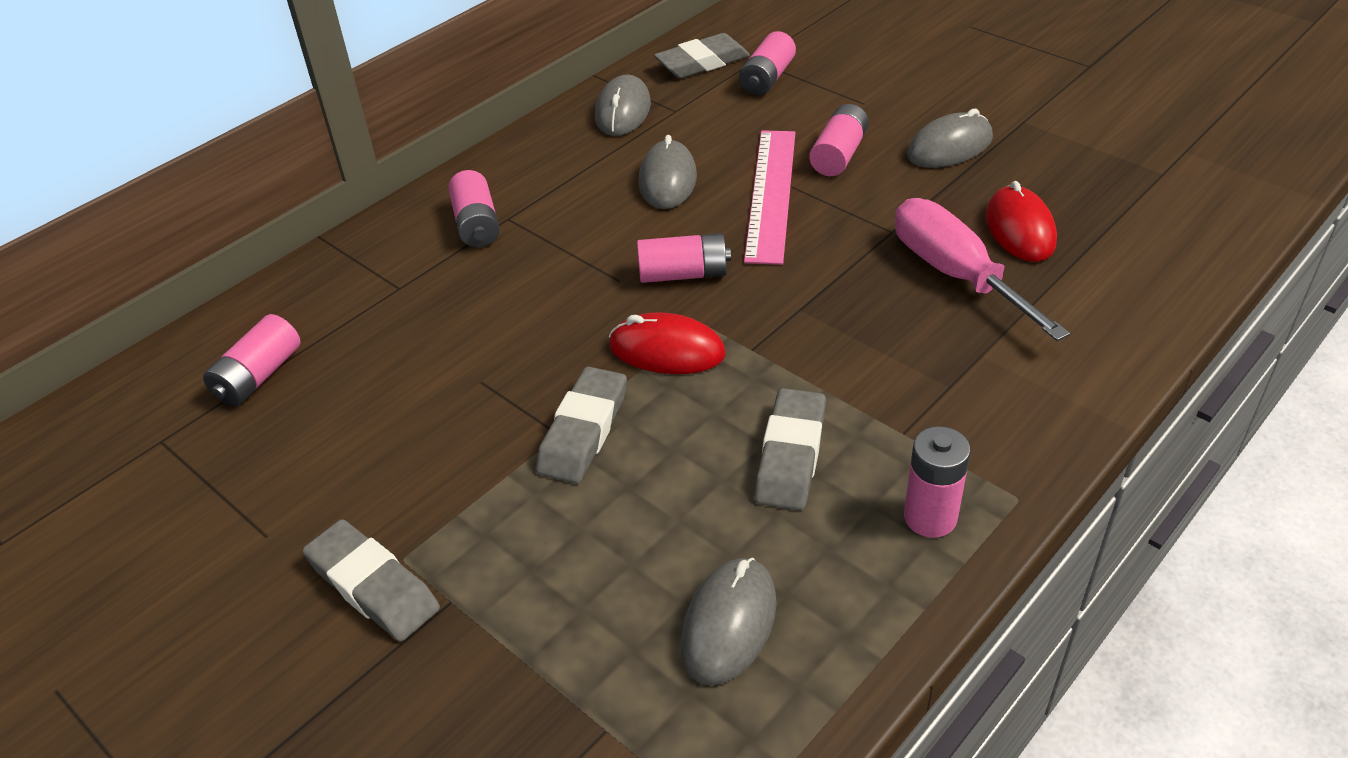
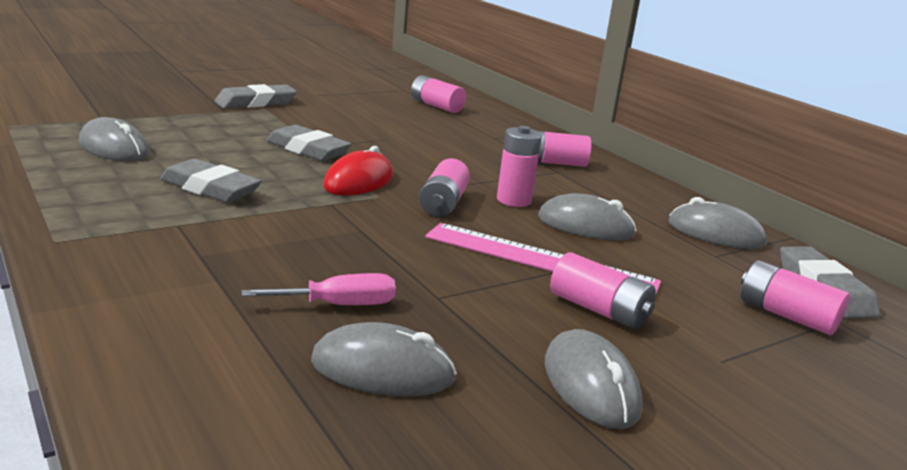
camera: 100 degrees right, 20 degrees down
(930, 517) = (91, 209): pink battery -> pink battery (514, 200)
(955, 274) = (339, 305): pink screwdriver -> pink screwdriver, size x0.57
(1020, 229) = (382, 370): red mouse -> grey mouse

